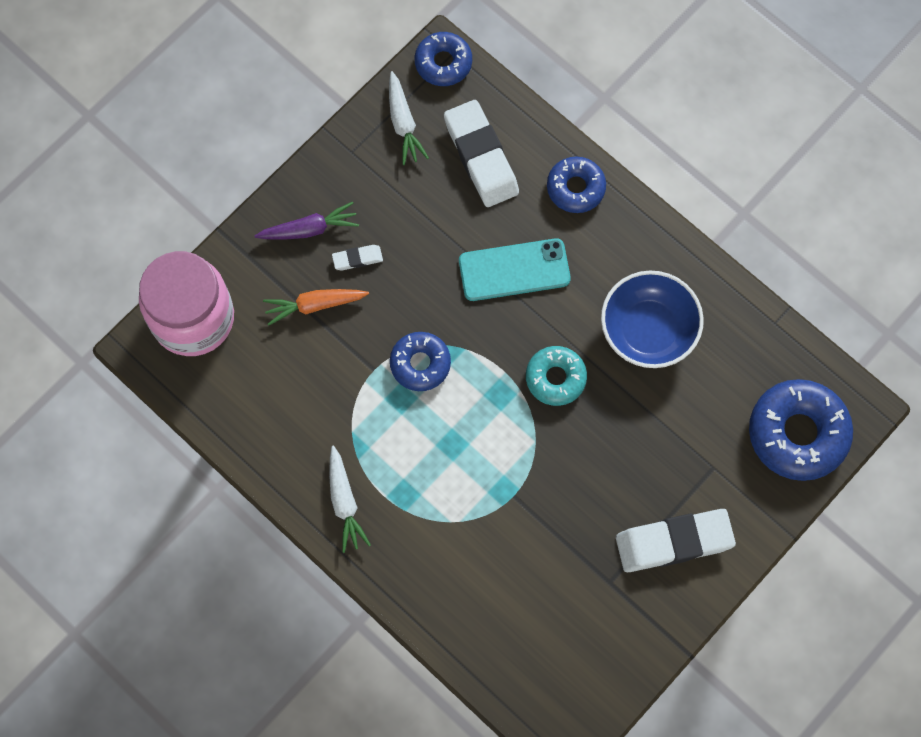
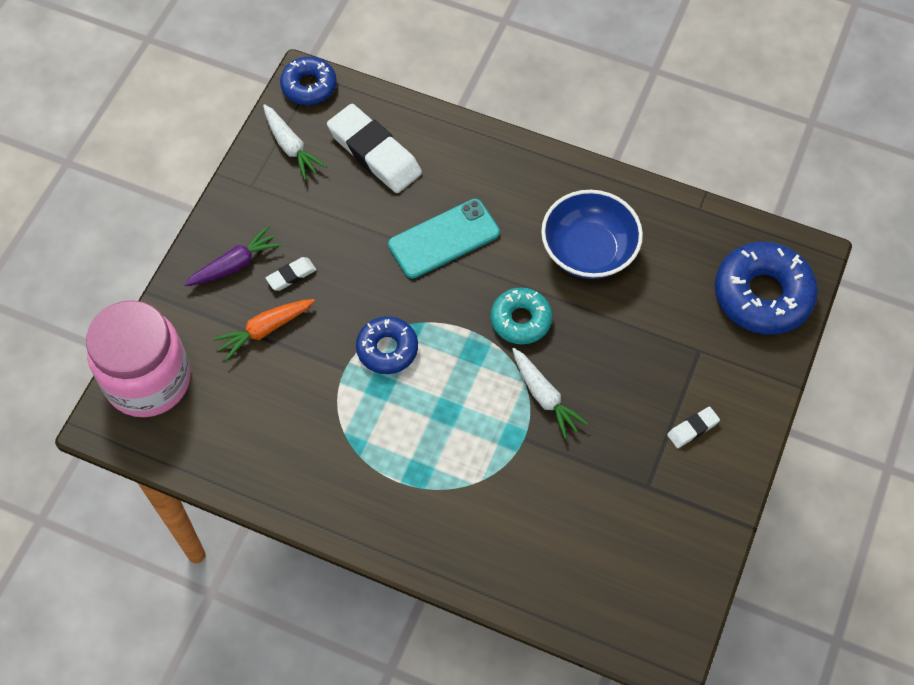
camera: 20 degrees left, 10 degrees down
(344, 503) = (362, 501): white carrot -> white carrot (545, 397)
(575, 188) = (472, 152): blue donut -> none
(674, 542) = (692, 429): white eraser -> white eraser, size x0.46

